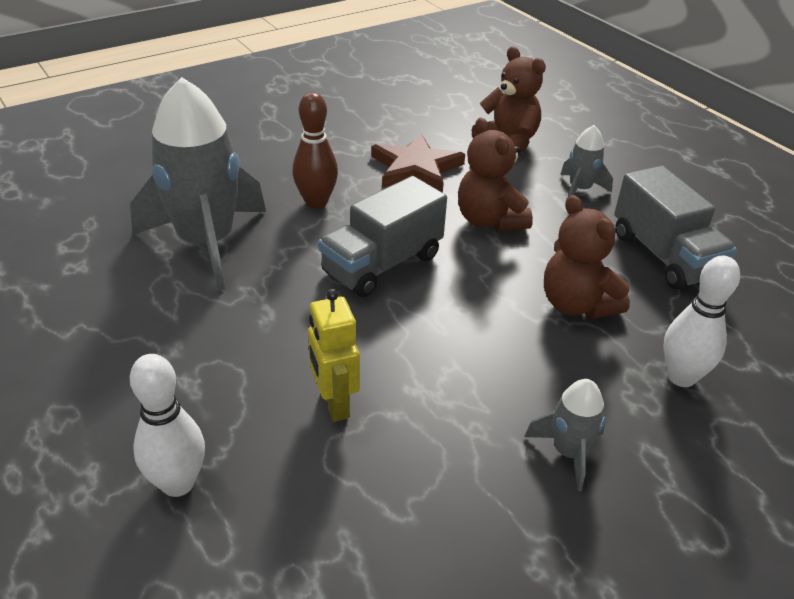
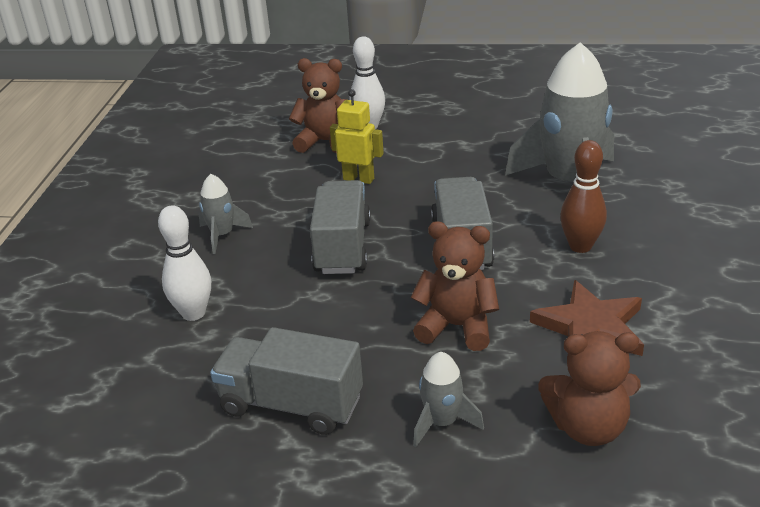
camera: 135 degrees right, 5 degrees down
(472, 337) = (343, 247): none -> grey truck
(576, 305) = (308, 310): brown teddy bear -> brown teddy bear (325, 142)

